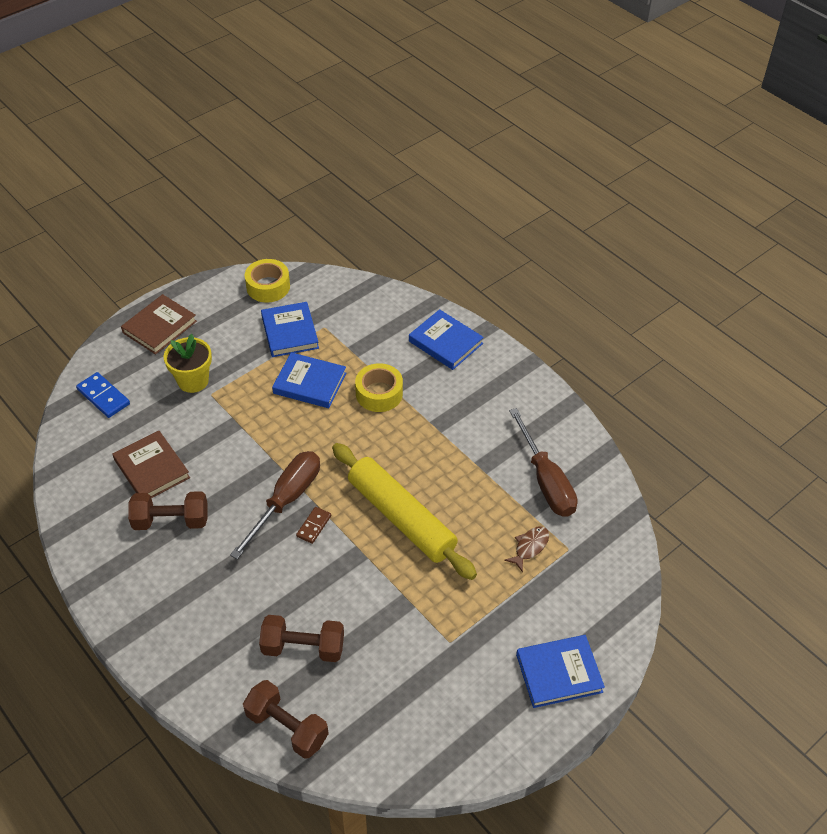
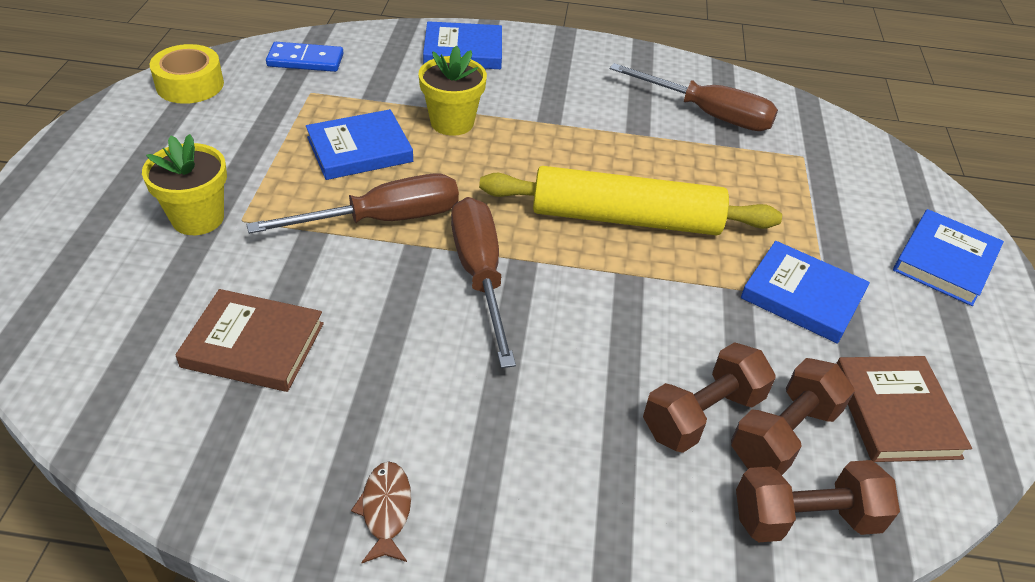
camera: 45 degrees left, 5 degrees down
(103, 397) = (71, 302): blue domino -> blue domino (305, 60)
(159, 327) = (76, 185): brown book -> brown book (895, 412)
(171, 520) = (356, 388): brown dumbbell -> brown dumbbell (783, 434)
(275, 436) = (382, 219): none -> brown screwdriver
(290, 332) = (273, 114): blue book -> blue book (802, 296)
(314, 526) = (546, 282): brown domino -> none
(379, 393) = (452, 122): yellow tape -> yellow flower pot
(530, 547) = (772, 174): brown fish -> brown fish (386, 510)

